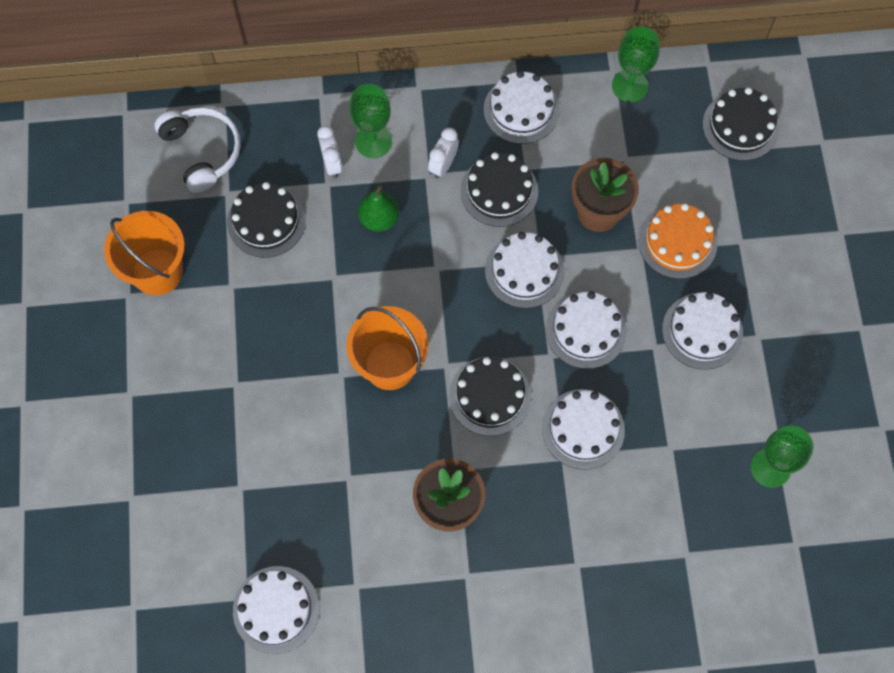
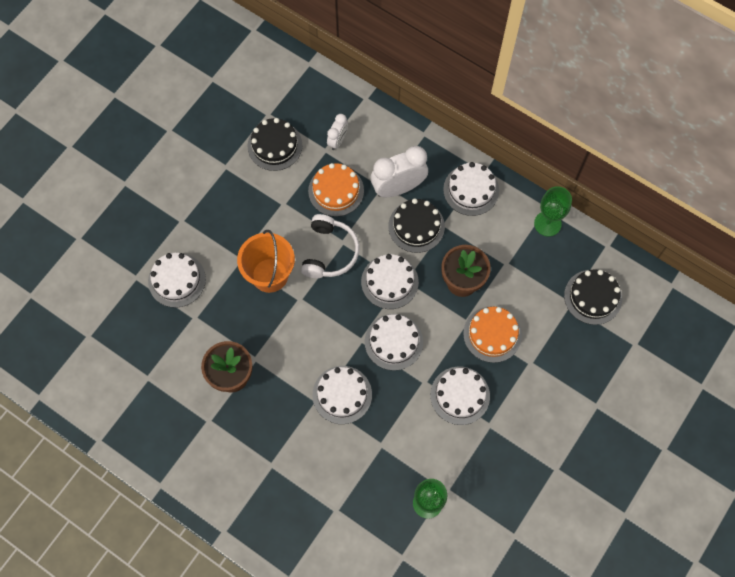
camera: 40 degrees right, 0 degrees up
(157, 271) = (195, 129): orange bucket -> none
(202, 152) = (275, 82): white headphones -> white headphones (329, 252)
(276, 609) = (97, 355): white cake -> white cake (177, 280)
(373, 141) = (371, 145): green goblet -> none
(379, 219) = (336, 191): green pear -> orange cake
(443, 165) = (398, 188): white clock -> white clock, size x1.85
(490, 396) = (308, 335): black cake -> none

